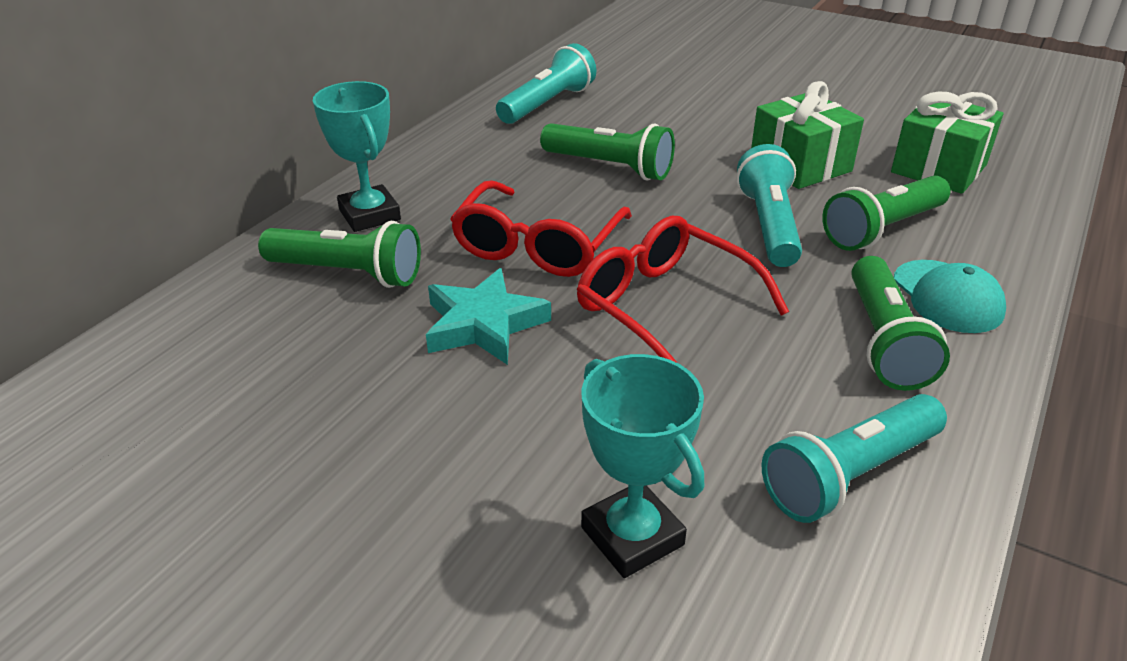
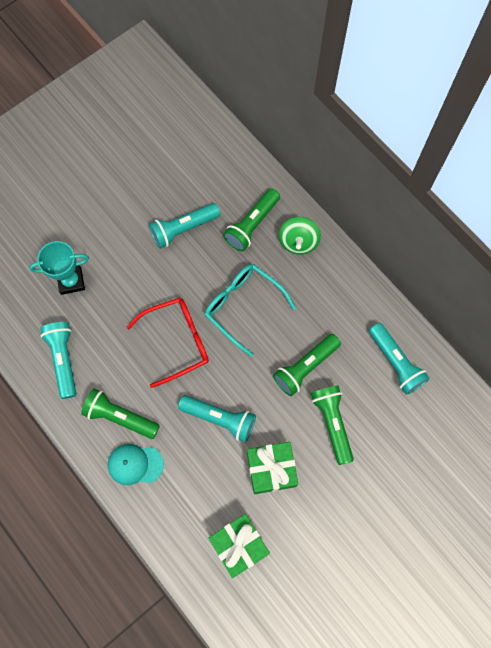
camera: 110 degrees right, 35 degrees up
(370, 215) = (298, 242): turquoise trophy -> green spinning top
(389, 365) = (183, 229): none -> turquoise flashlight
(484, 324) = (194, 268): turquoise star -> none
(537, 246) = (243, 306): red glasses -> turquoise glasses
(883, 229) = (195, 472): green flashlight -> green flashlight (332, 423)

